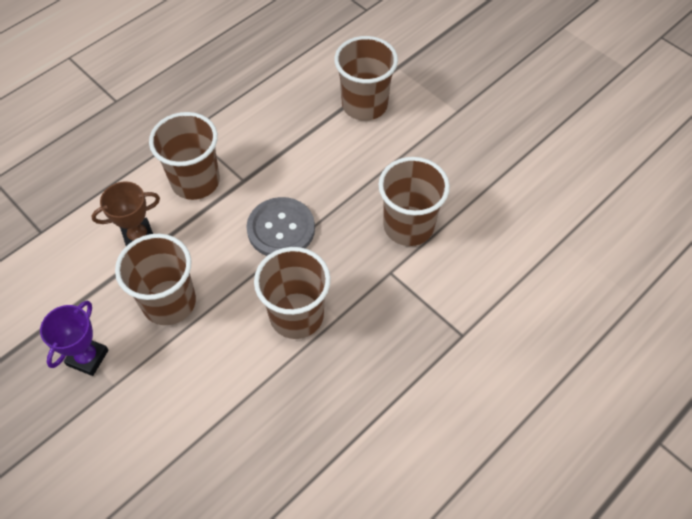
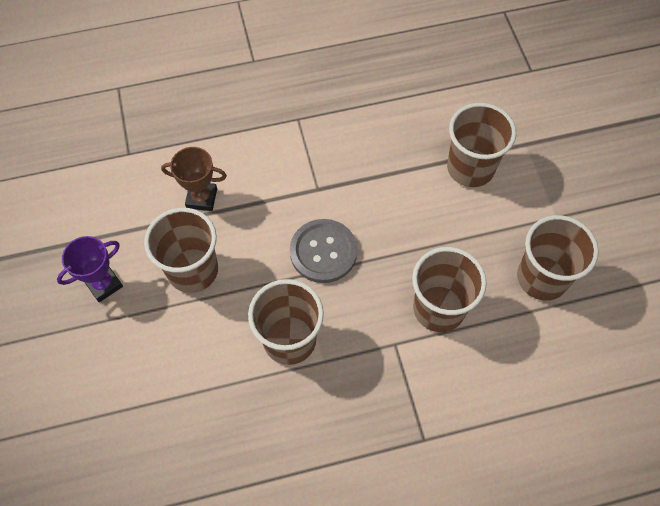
camera: 30 degrees right, 5 degrees up
(195, 181) = (277, 170): brown cup -> brown cup (542, 278)

